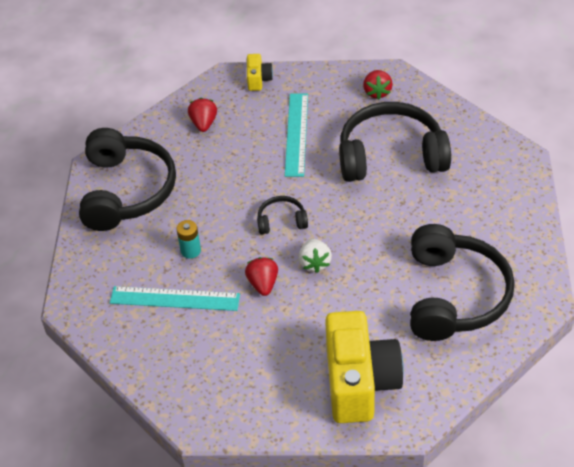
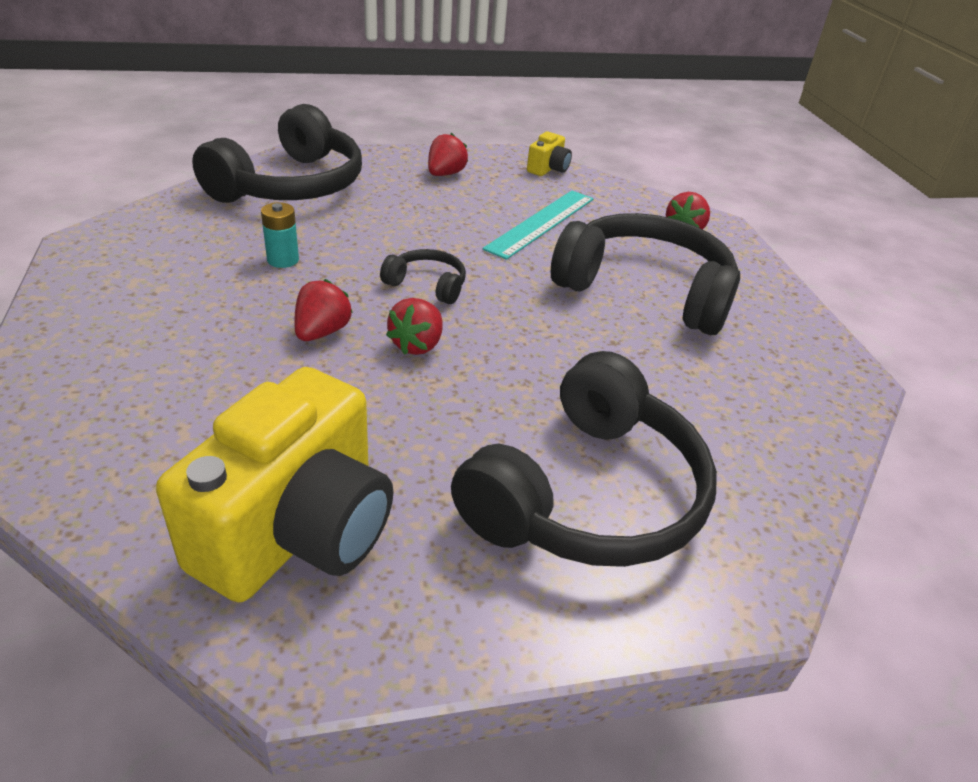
camera: 25 degrees right, 10 degrees down
(175, 298) = (198, 292): turquoise ruler -> none
(314, 263) = (417, 345): white strawberry -> red strawberry

